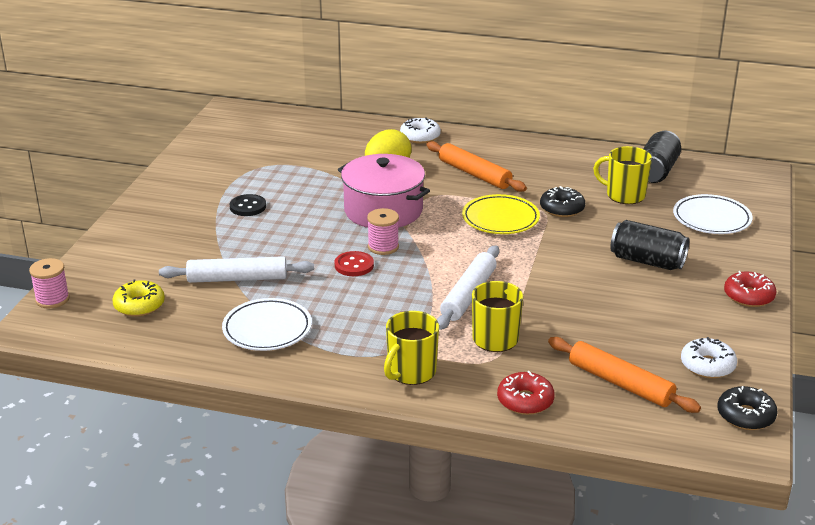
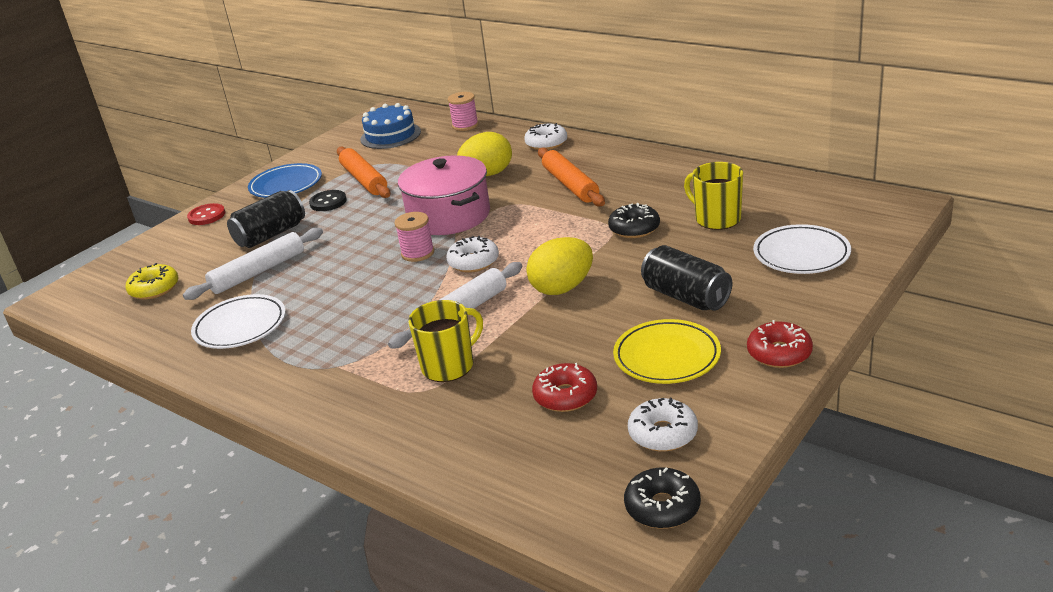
camera: 25 degrees right, 0 degrees up
(52, 299) = (92, 275): pink spool -> pink spool (465, 125)
(185, 193) = (286, 185): none -> blue plate
(237, 279) = (258, 272): white rolling pin -> white rolling pin turned 60 degrees counterclockwise
(253, 137) = (390, 135): none -> blue cake
(354, 265) = (374, 270): red button -> red button (207, 216)
(411, 372) = (333, 391): yellow mug -> none
(443, 250) = (473, 262): none -> white donut
(500, 219) = (559, 234): yellow plate -> yellow plate (667, 356)
(525, 401) = (421, 443): red donut -> red donut (565, 396)
(540, 264) = (562, 288): none -> yellow egg
(620, 383) = (542, 439): orange rolling pin -> orange rolling pin (364, 180)
(656, 171) = (775, 195): black can -> black can (271, 235)

